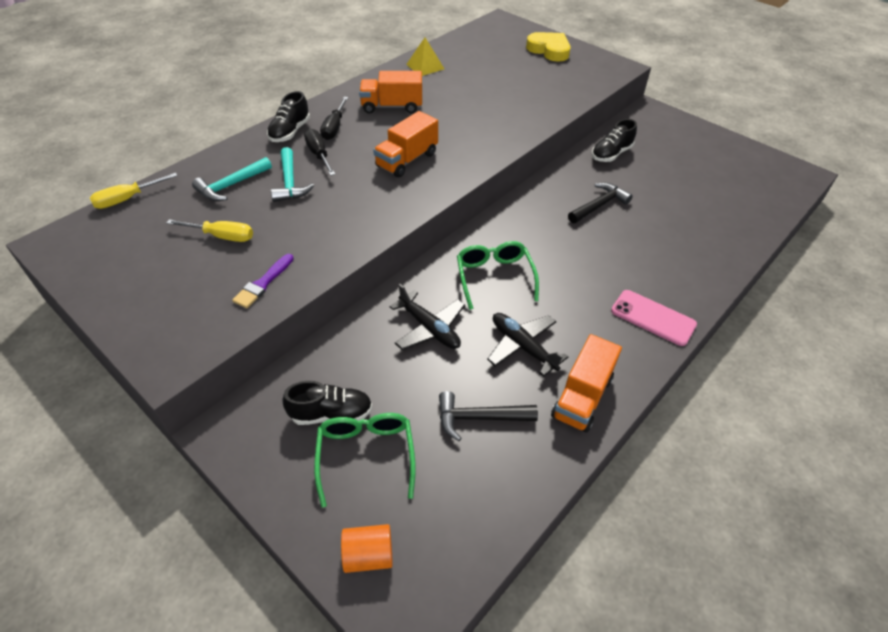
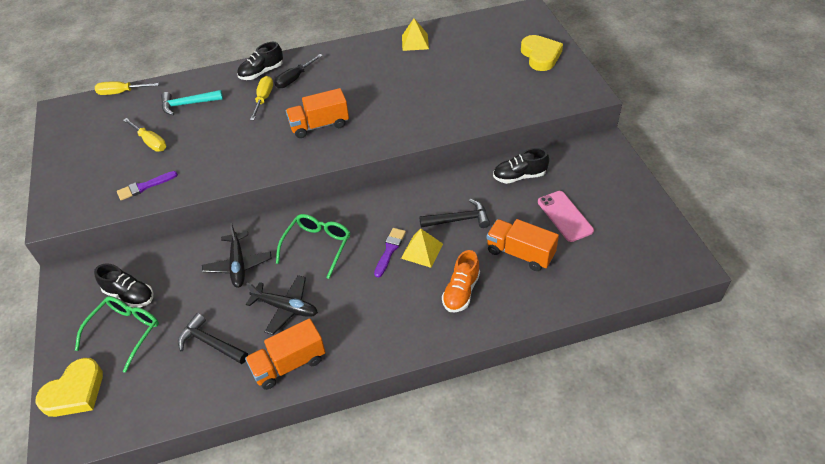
camera: 35 degrees right, 0 degrees up
(290, 183) = (225, 115): turquoise hammer -> none
(319, 155) = (263, 99): black screwdriver -> yellow screwdriver
(368, 555) = (75, 392): orange cylinder -> yellow heart
(392, 106) = (353, 73): orange truck -> orange truck (520, 253)
(522, 346) = (286, 308): black plane -> black plane turned 120 degrees clockwise
(566, 253) = (390, 250): none -> purple brush
(595, 243) = (422, 251): none -> yellow pyramid
(653, 318) = (402, 332): pink phone -> pink phone (564, 216)
(664, 262) = (461, 291): none -> orange shoe

